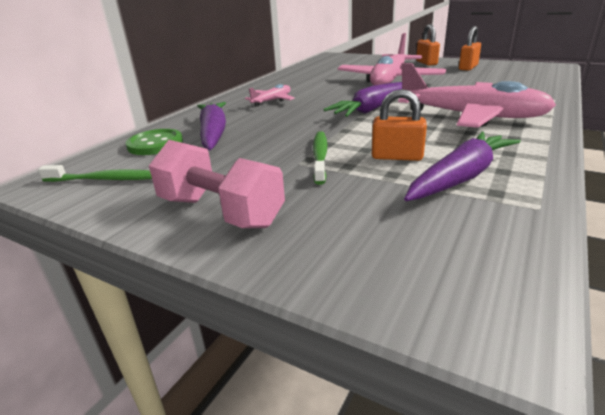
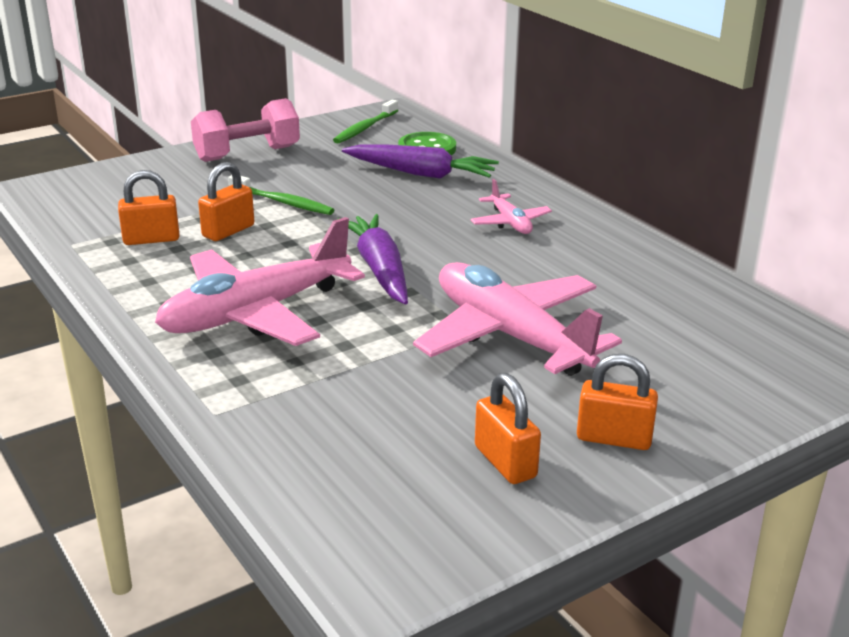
camera: 115 degrees right, 0 degrees up
(460, 177) = (151, 239): purple carrot -> orange padlock

